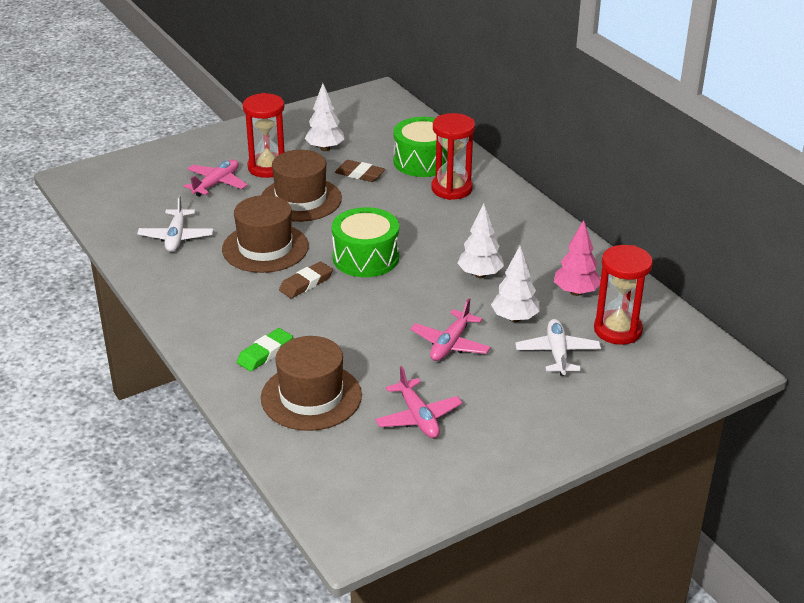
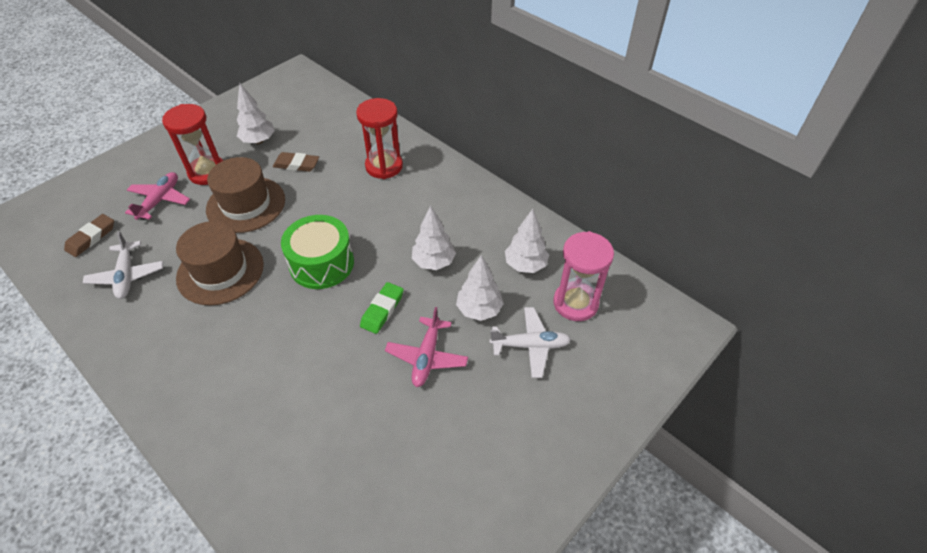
camera: 15 degrees left, 15 degrees up
(265, 353) = (242, 414): green eraser -> green eraser (382, 310)
(306, 283) = (269, 308): brown eraser -> brown eraser (91, 238)
(311, 397) = (301, 465): brown hat -> none
(418, 417) = (418, 466): pink plane -> none
(423, 161) = (351, 140): green drum -> none
(557, 353) = (530, 345): white plane -> white plane turned 105 degrees clockwise
(576, 292) = (525, 265): pink tree -> white tree
(617, 330) = (575, 303): red hourglass -> pink hourglass

